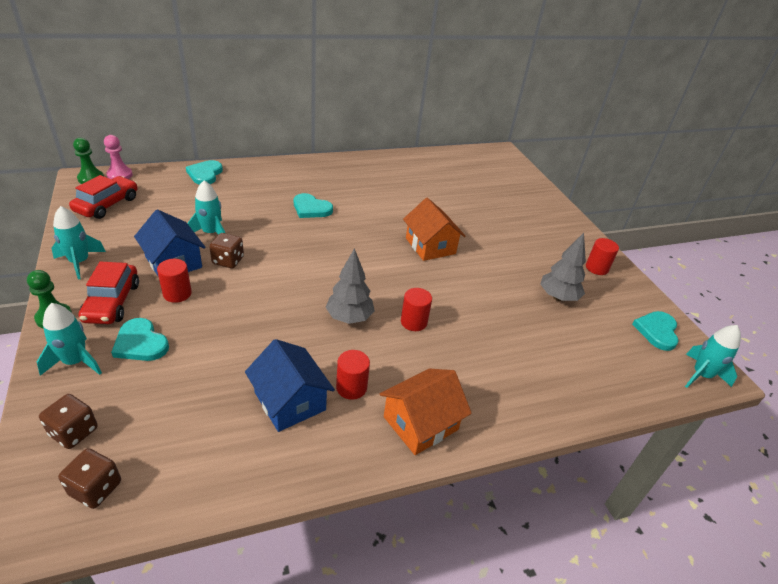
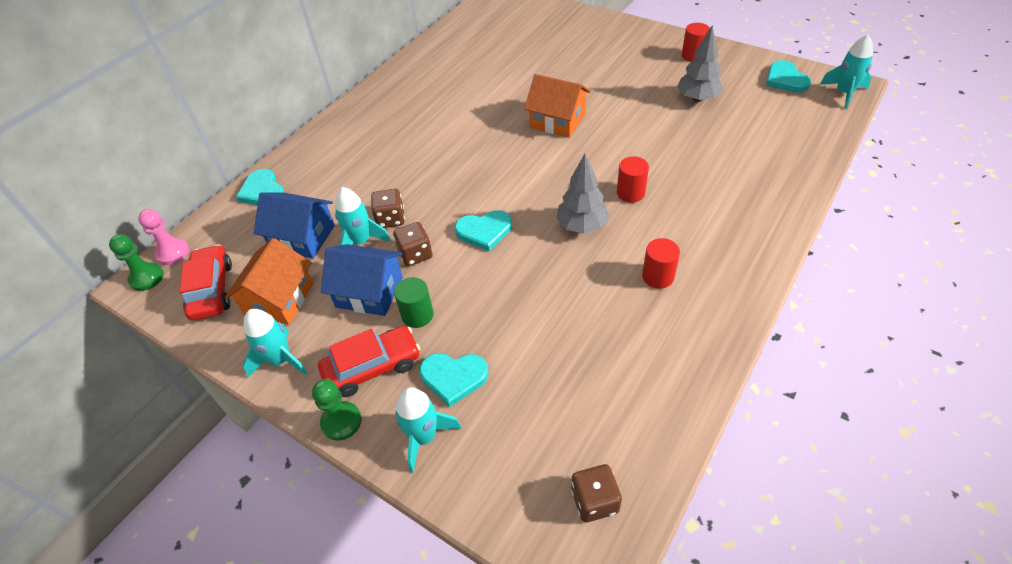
camera: 30 degrees left, 10 degrees up
(74, 432) = (513, 483): brown dice -> brown dice (390, 219)
(112, 302) = (372, 367): red car -> red car turned 75 degrees counterclockwise
(177, 294) = (417, 315): red cylinder -> green cylinder
(290, 401) = (632, 322): blue house -> blue house (302, 237)
(311, 208) = (414, 155): turquoise heart -> turquoise heart (484, 231)
(420, 423) = (734, 263): orange house -> orange house (279, 299)

